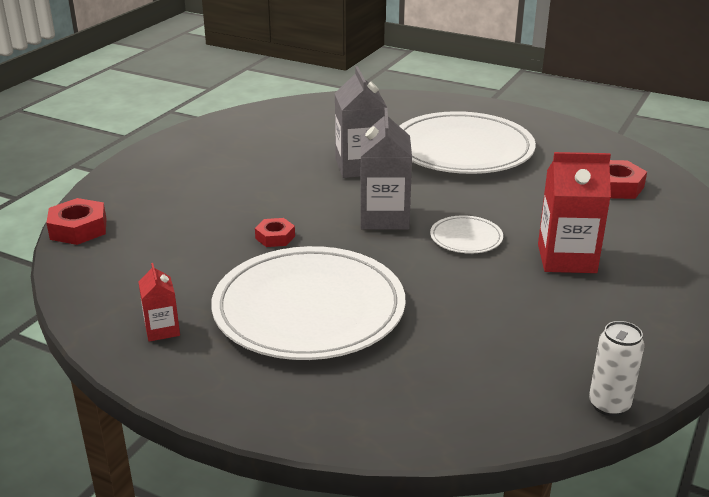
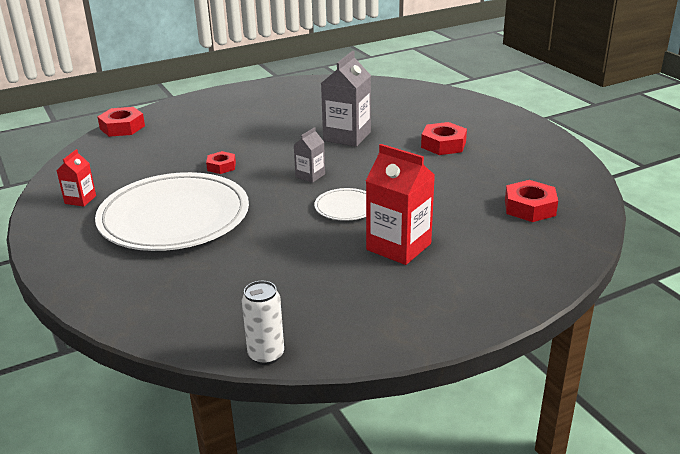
camera: 35 degrees right, 0 degrees up
(384, 217) = (310, 175): grey carton -> grey carton, size x0.53
(462, 149) = (443, 144): white plate -> red nut

